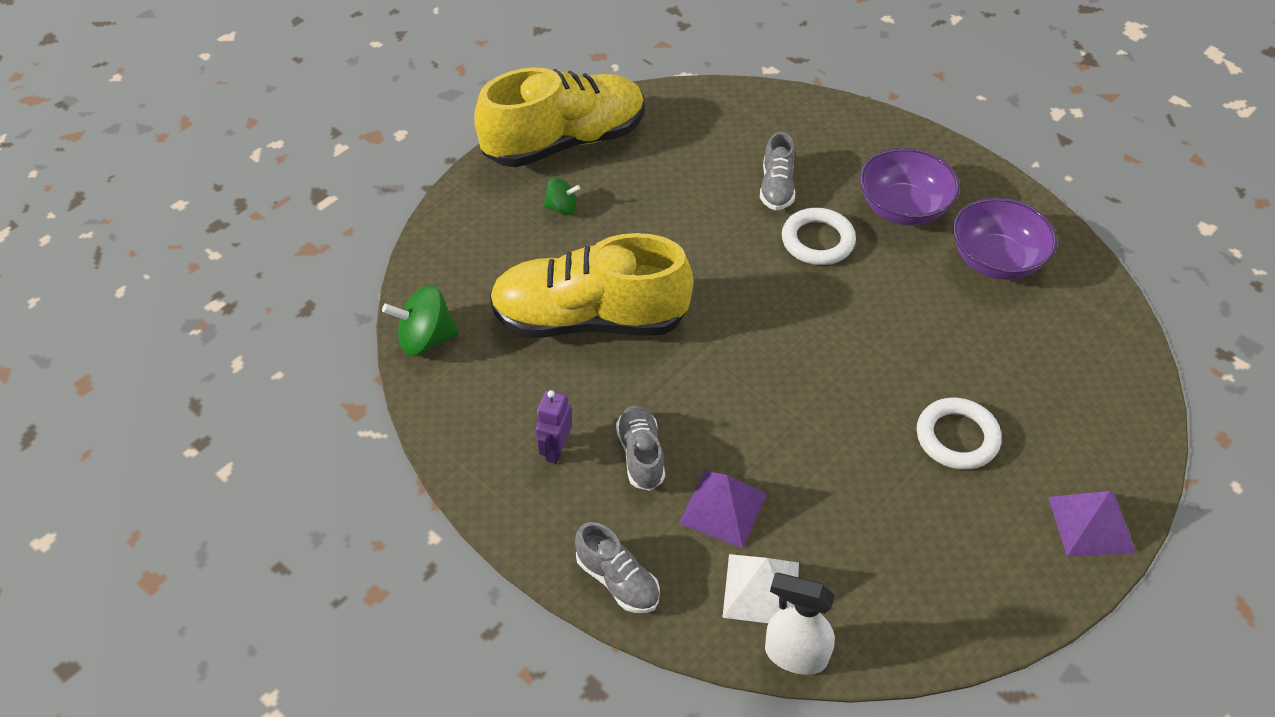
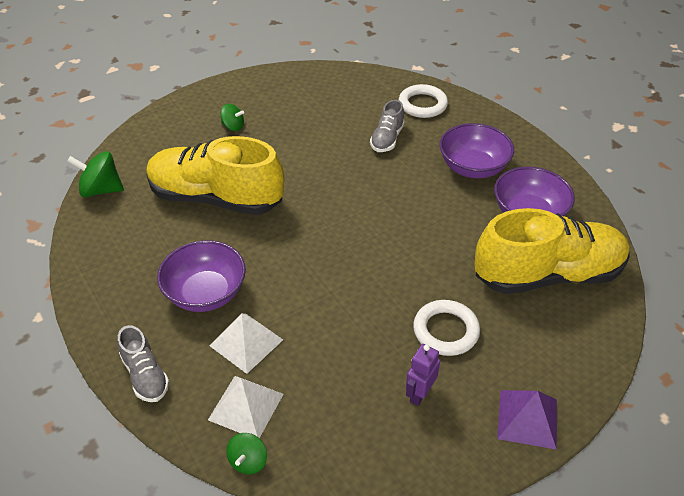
camera: 15 degrees right, 5 degrees down
(555, 450) = (149, 277): purple robot -> purple robot (419, 394)
(565, 142) = (256, 88): yellow shoe -> yellow shoe (548, 275)
(641, 455) = (206, 293): grey shoe -> purple bowl
(723, 508) = (246, 342): purple pyramid -> white pyramid
(795, 655) = (248, 461): white spray bottle -> green spinning top
(817, 241) = (400, 177): white ring -> white ring (422, 104)

